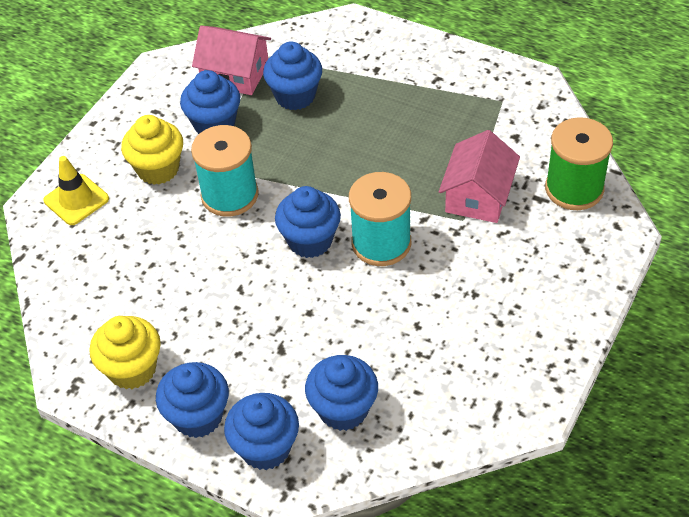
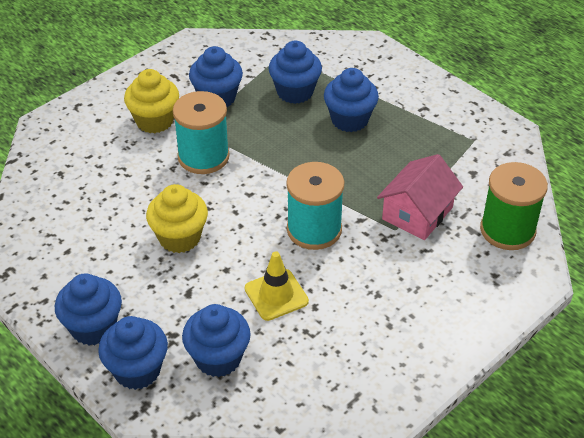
camera: 15 degrees right, 5 degrees down
(76, 200) = (78, 128): yellow traffic cone -> yellow traffic cone (276, 295)
(132, 369) = (58, 273): yellow cupcake -> yellow cupcake (179, 238)
(235, 74) = (253, 62): pink house -> none
(310, 241) = (254, 211): blue cupcake -> blue cupcake (349, 120)

